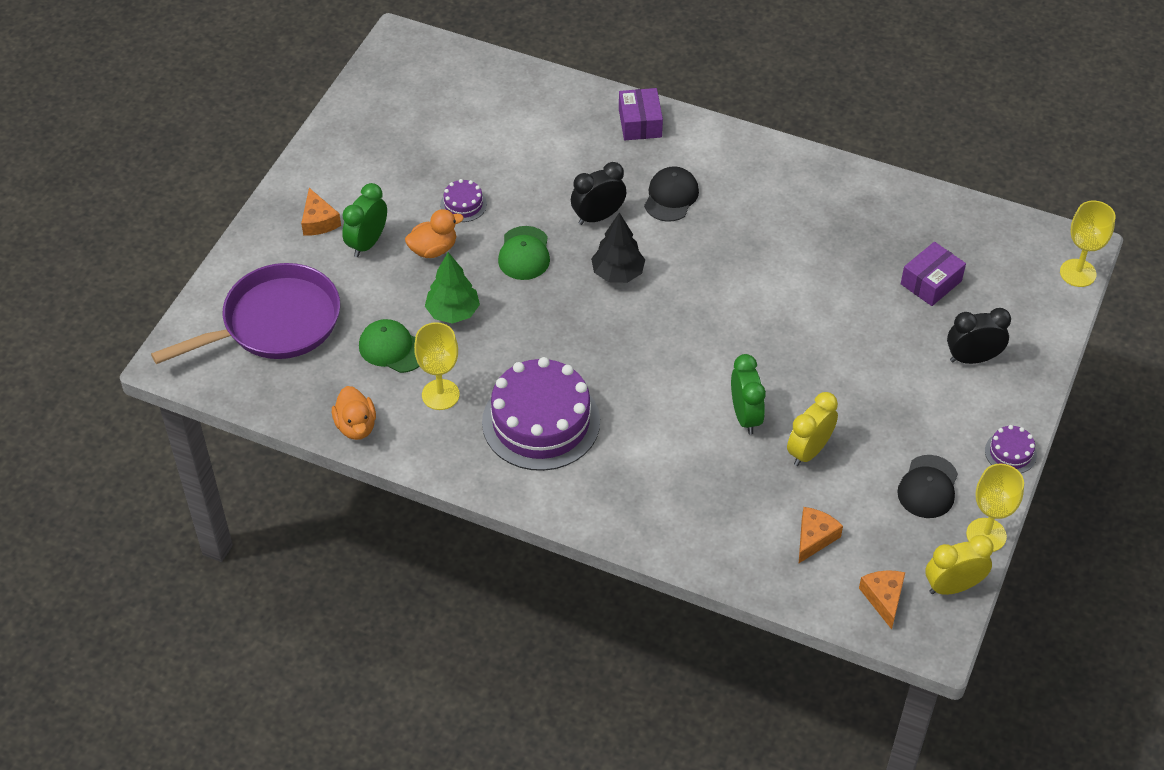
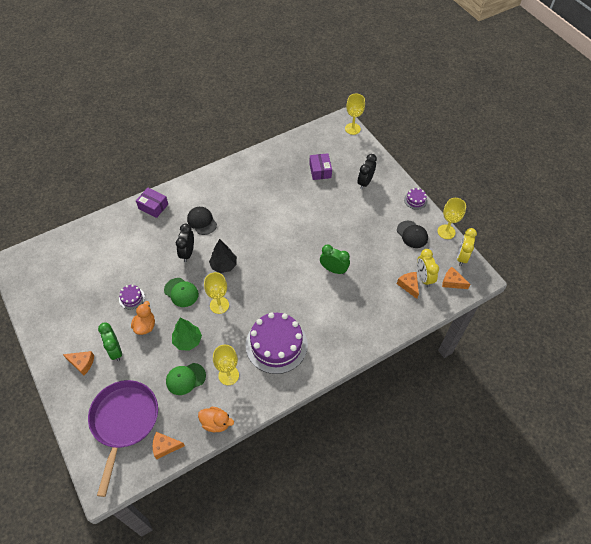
camera: 55 degrees left, 5 degrees up
(276, 391) = (165, 446): none -> orange cheese
(544, 311) = (219, 305): none -> yellow goblet
(809, 451) = (367, 260): yellow clock -> yellow clock (423, 278)

